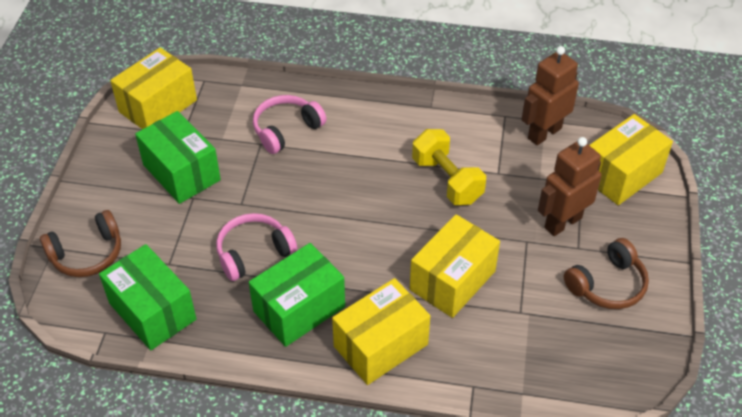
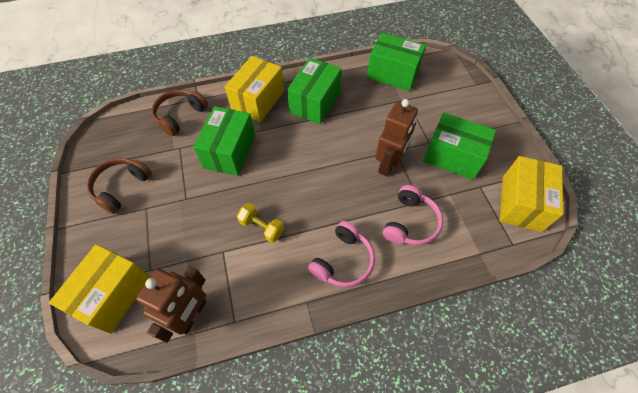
camera: 155 degrees right, 10 degrees up
(87, 254) = (455, 87): brown headphones -> brown headphones (180, 116)
(254, 253) = (363, 123): pink headphones -> pink headphones (343, 261)
(447, 180) = (262, 227): yellow dumbbell -> yellow dumbbell, size x0.65
(452, 280) = (229, 151): yellow box -> green box
(562, 222) = (160, 225): brown robot -> brown robot (388, 164)

